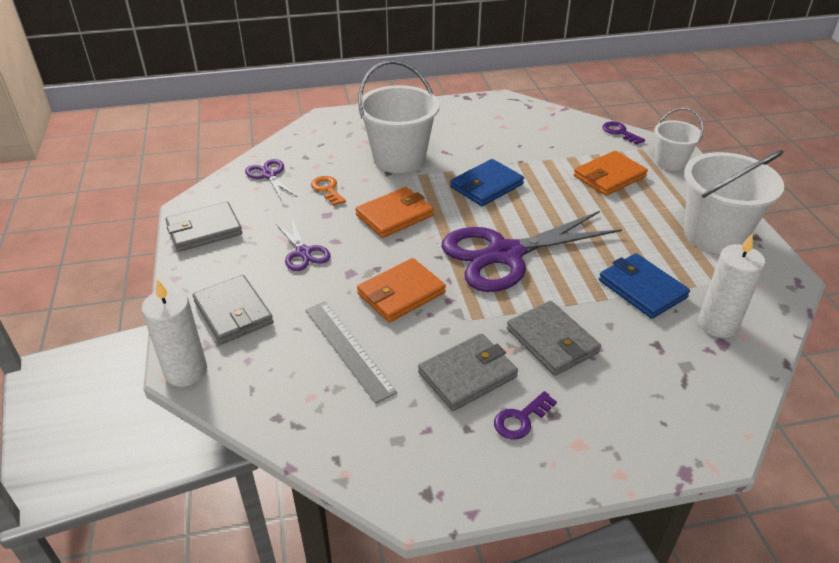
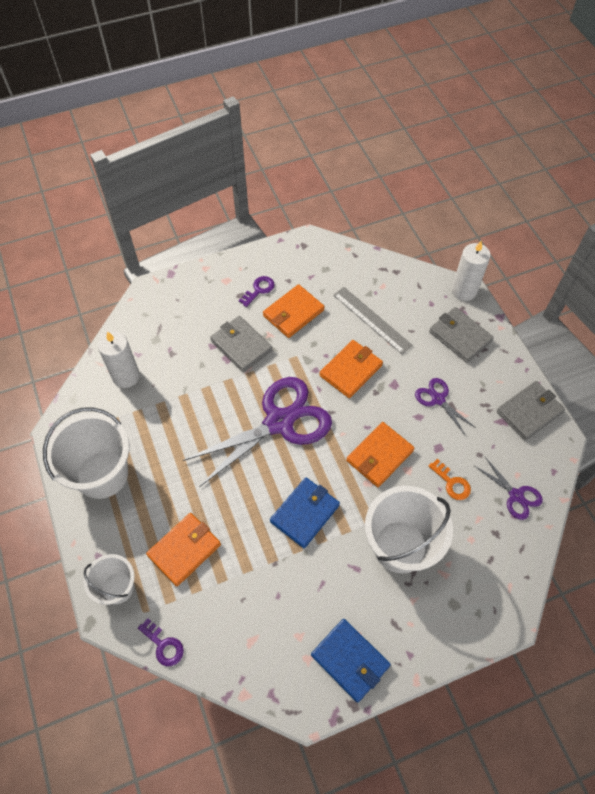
camera: 170 degrees right, 20 degrees up
(467, 374) = (293, 313): grey wallet -> orange wallet
(642, 289) = (174, 402): blue wallet -> blue wallet (350, 660)

